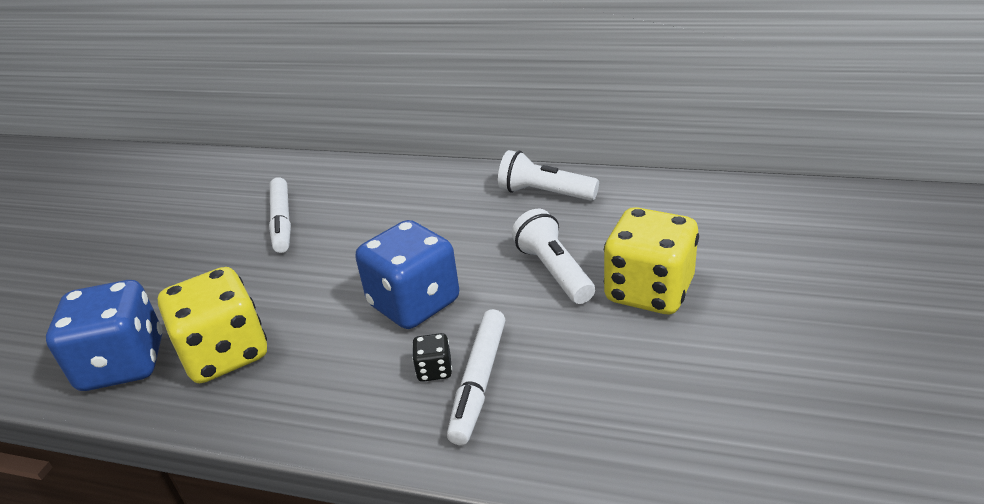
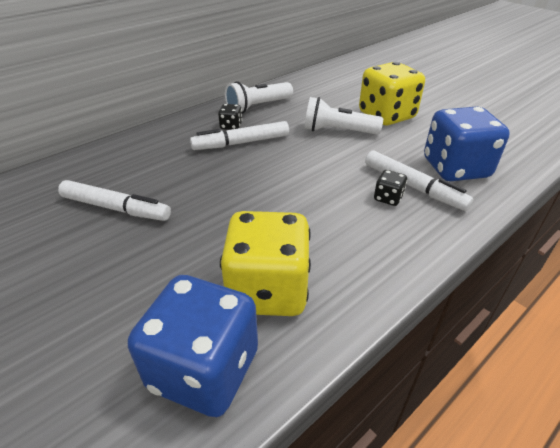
camera: 60 degrees left, 5 degrees up
(414, 303) = (311, 183): blue dice -> blue dice (455, 168)
(451, 223) = (241, 143): none -> white marker
(479, 200) = (231, 126): none -> black dice

